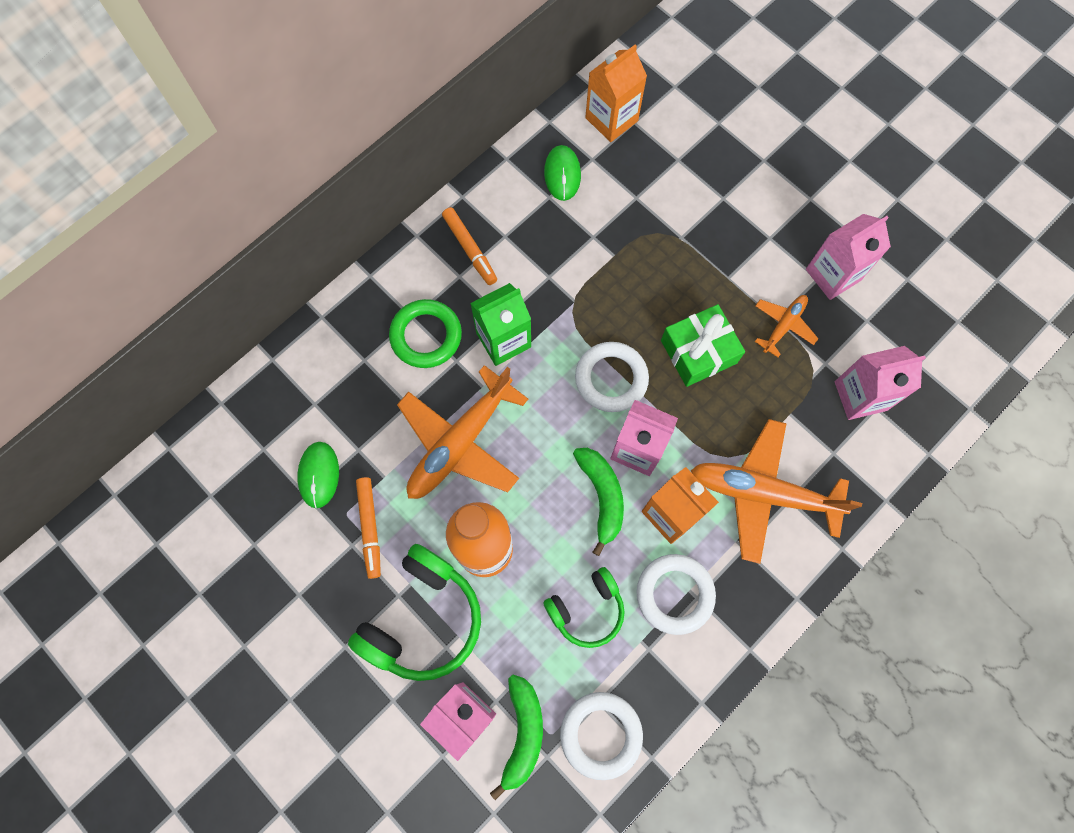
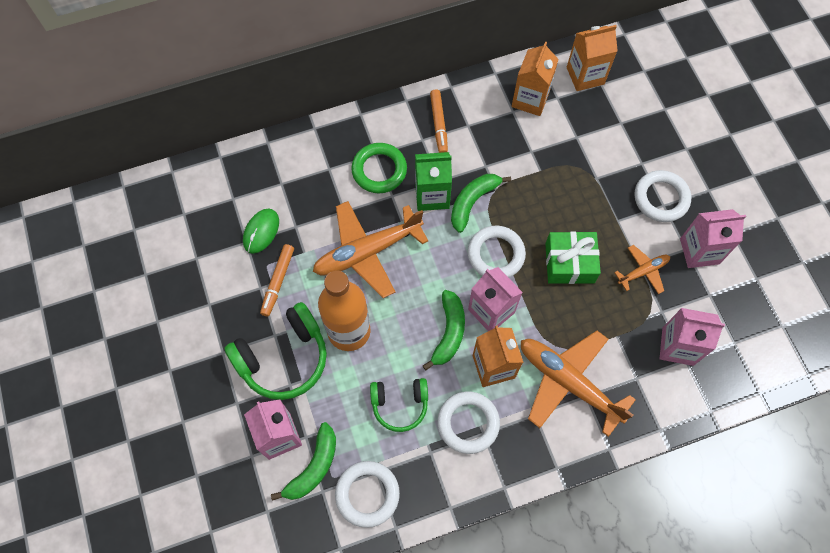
camera: 25 degrees right, 5 degrees down
(554, 327) = (472, 202): none -> green banana
(562, 174) = (530, 99): green mouse -> orange carton
(763, 231) = (661, 198): none -> white ring

